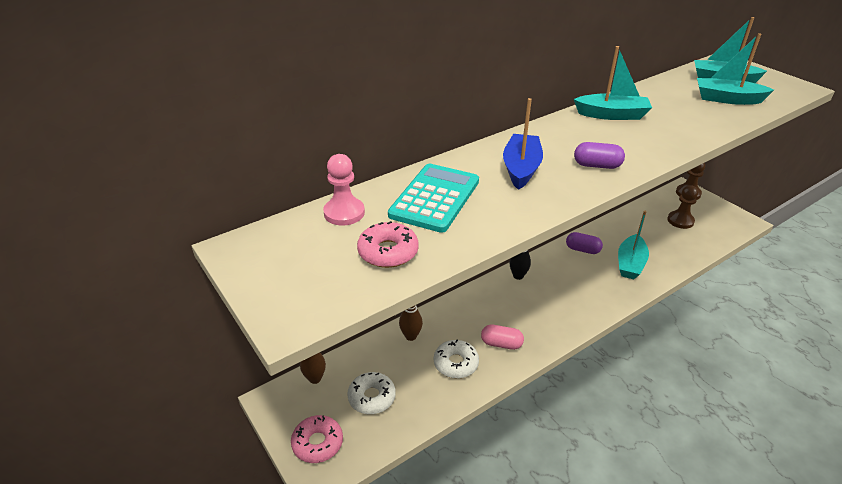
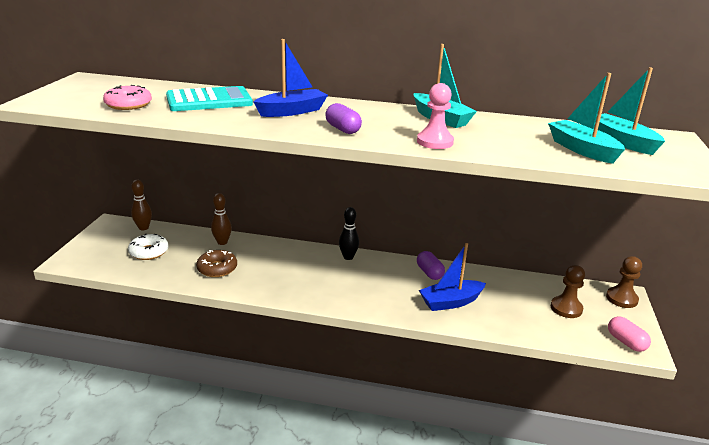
camera: 45 degrees right, 10 degrees down
(317, 443) = (91, 251): pink donut -> none
(344, 213) = (156, 87): pink pawn -> pink pawn (435, 142)
(456, 363) = (217, 268): white donut -> brown donut
(501, 344) = (261, 278): pink capsule -> pink capsule (626, 342)
(630, 263) = (450, 302): turquoise boat -> blue boat

